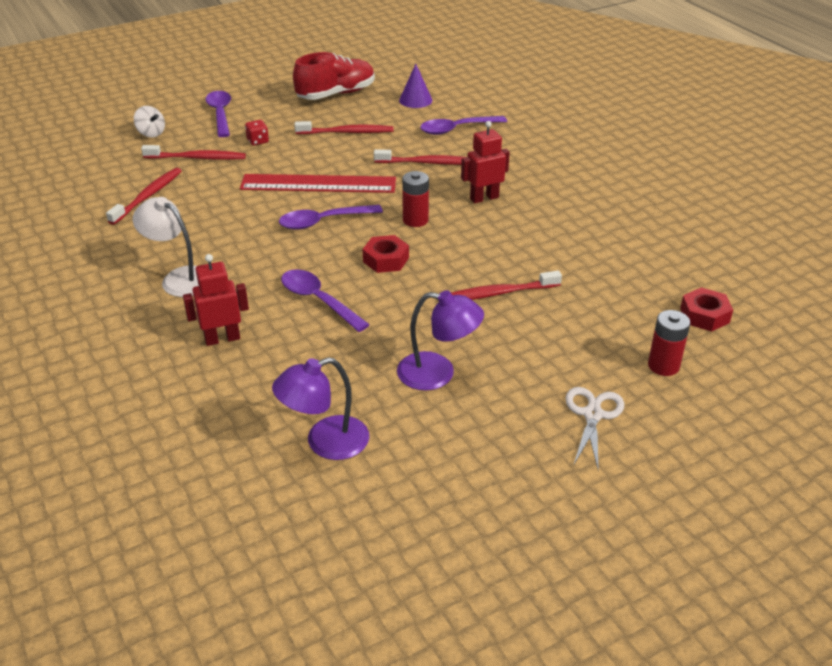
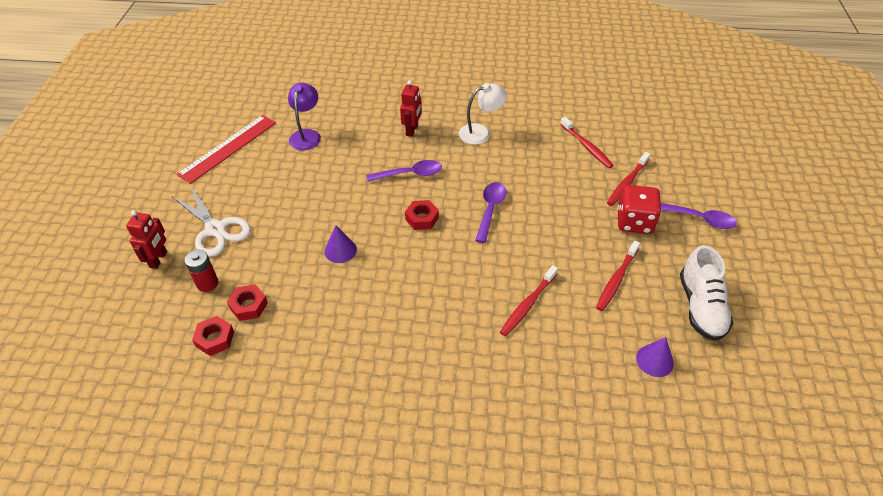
camera: 125 degrees right, 10 degrees up
(151, 133) = (683, 173): white spinning top -> none
(258, 141) = (634, 222): red dice -> red dice, size x2.17
(318, 184) = (543, 228): red ruler -> red ruler (228, 148)
(336, 94) = (700, 307): red shoe -> white shoe
(415, 220) = (453, 255): red battery -> none
(438, 373) = (306, 190): purple lamp -> none
(457, 129) = (573, 358): purple spoon -> none
(484, 198) = (449, 309): red robot -> red robot (159, 259)
(497, 293) = (340, 250): red toothbrush -> purple cone
(592, 415) = (216, 229): white scissors -> white scissors, size x1.55
(643, 316) = (248, 306): none -> red nut

